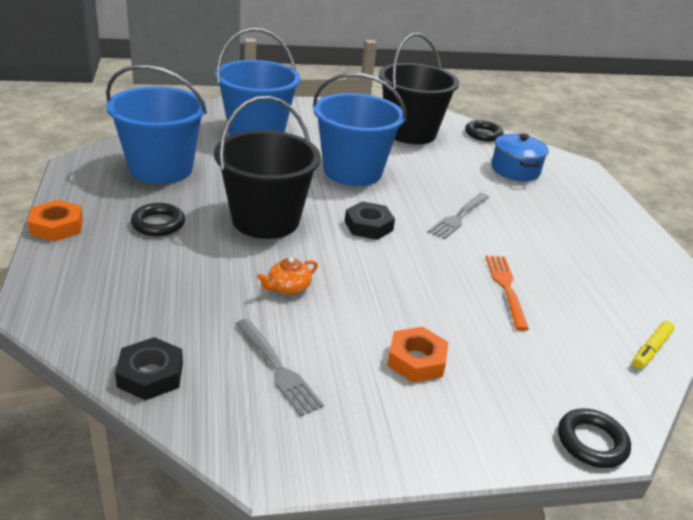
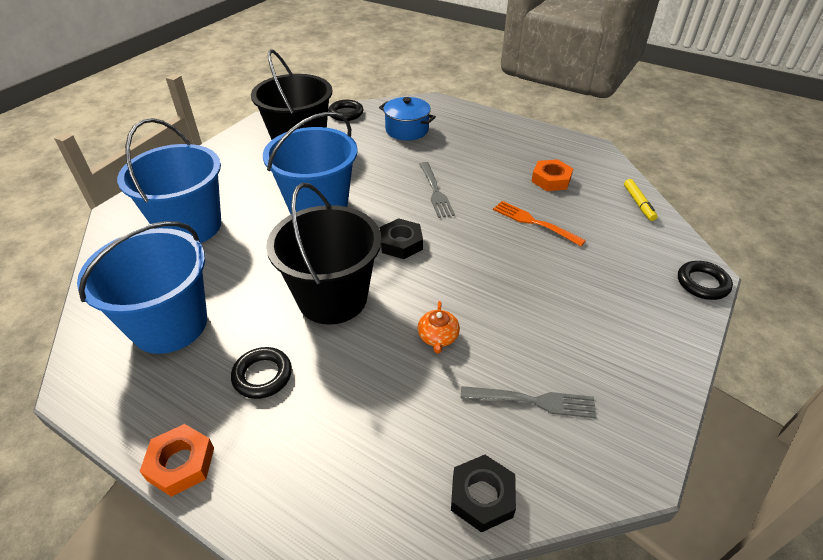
camera: 45 degrees left, 10 degrees up
(416, 360) = (577, 315): orange nut -> orange nut (551, 180)

